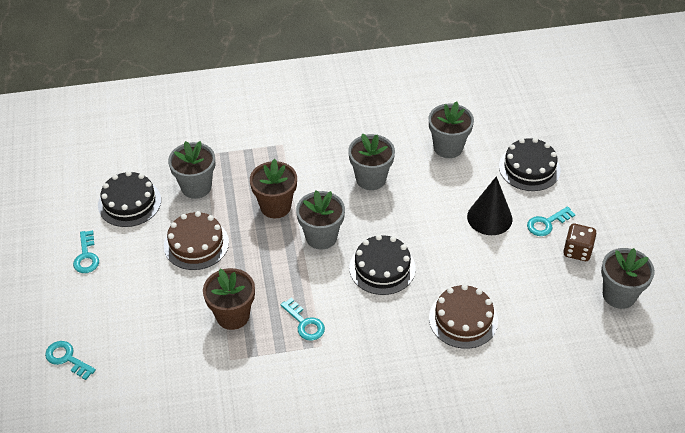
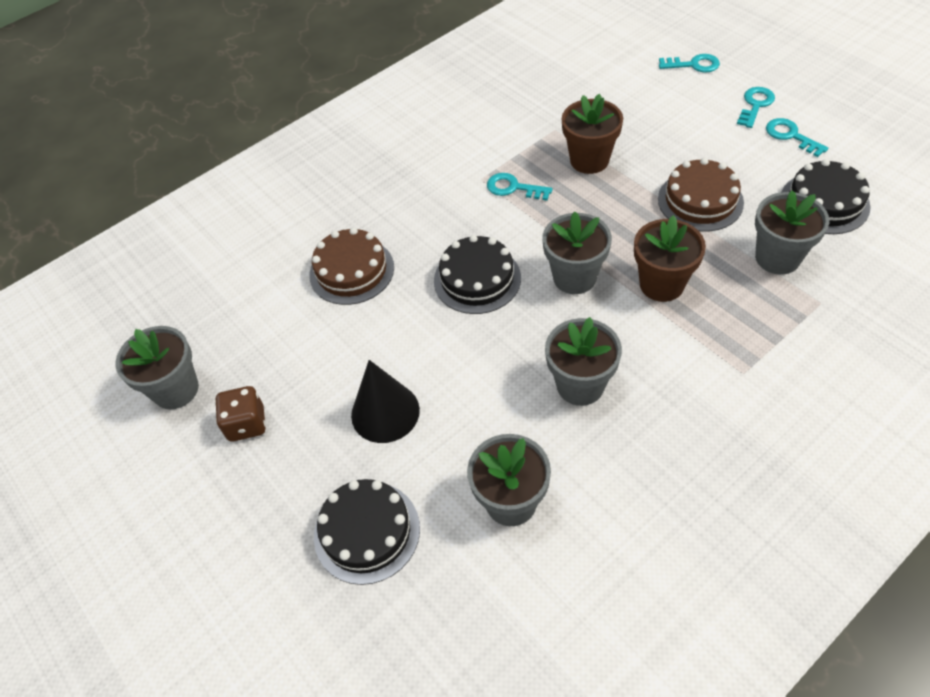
camera: 155 degrees right, 5 degrees up
(546, 223) = (303, 445): turquoise key -> turquoise key (755, 105)

